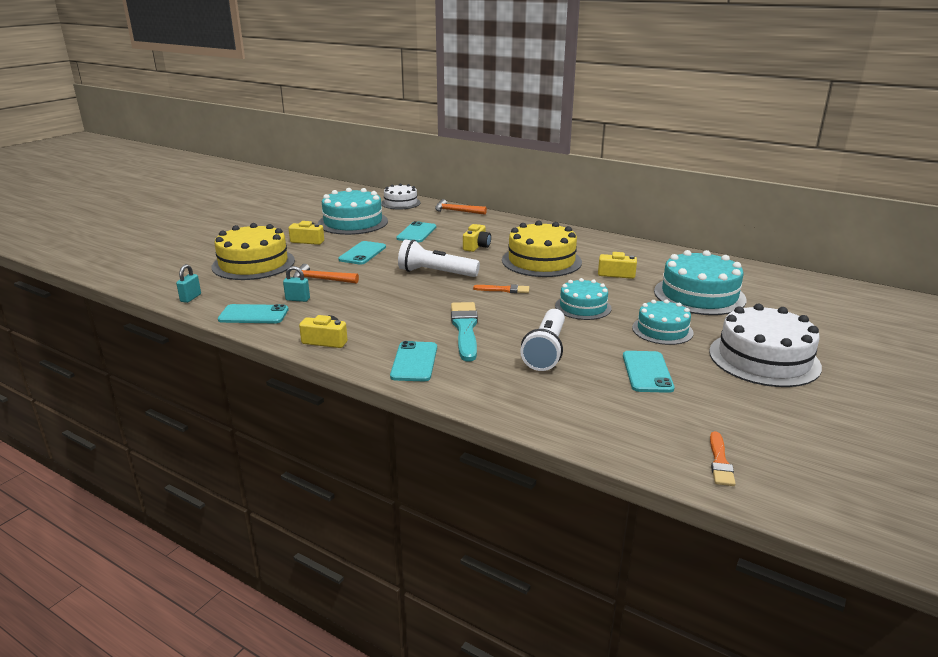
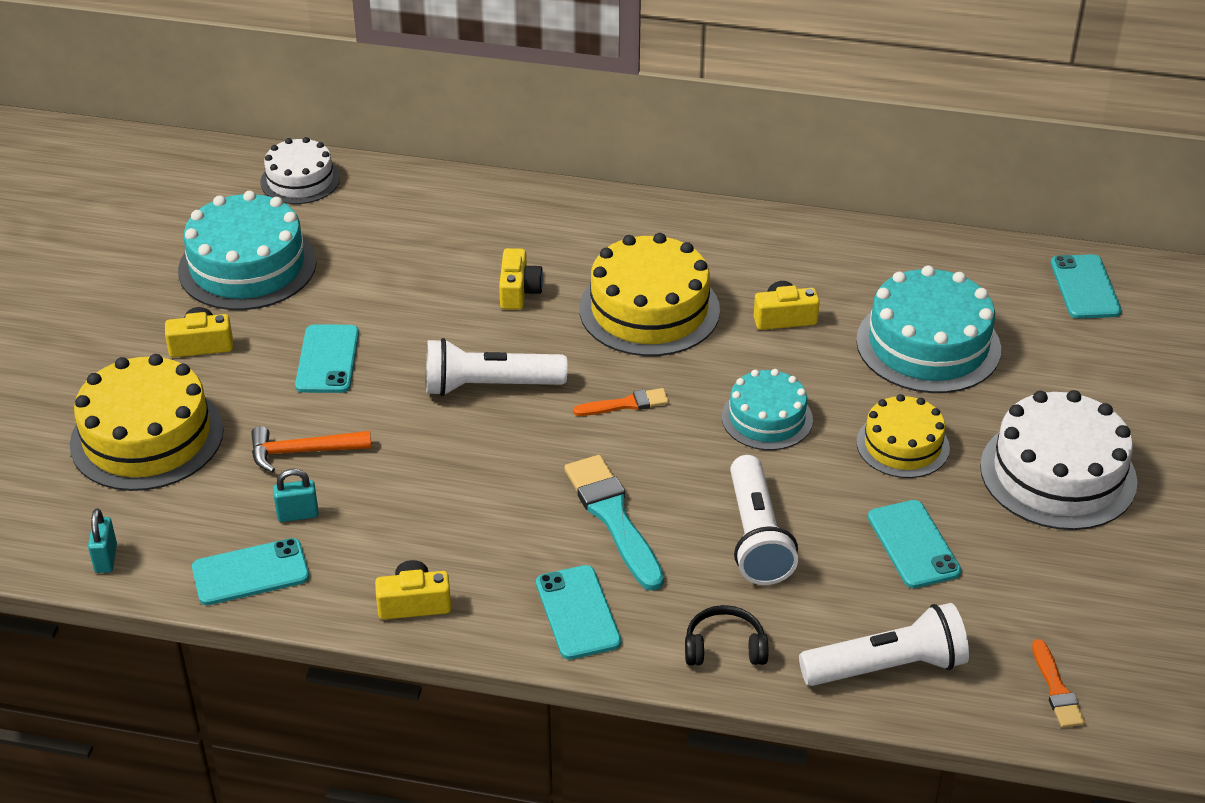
camera: 20 degrees left, 15 degrees up
(416, 233) = (388, 273): turquoise phone -> turquoise phone (1085, 287)
(457, 211) = (424, 186): orange hammer -> none
(493, 394) = (724, 648): none -> black headphones
(597, 424) = (887, 667): none -> white flashlight
(662, 330) = (902, 445): turquoise cake -> yellow cake

